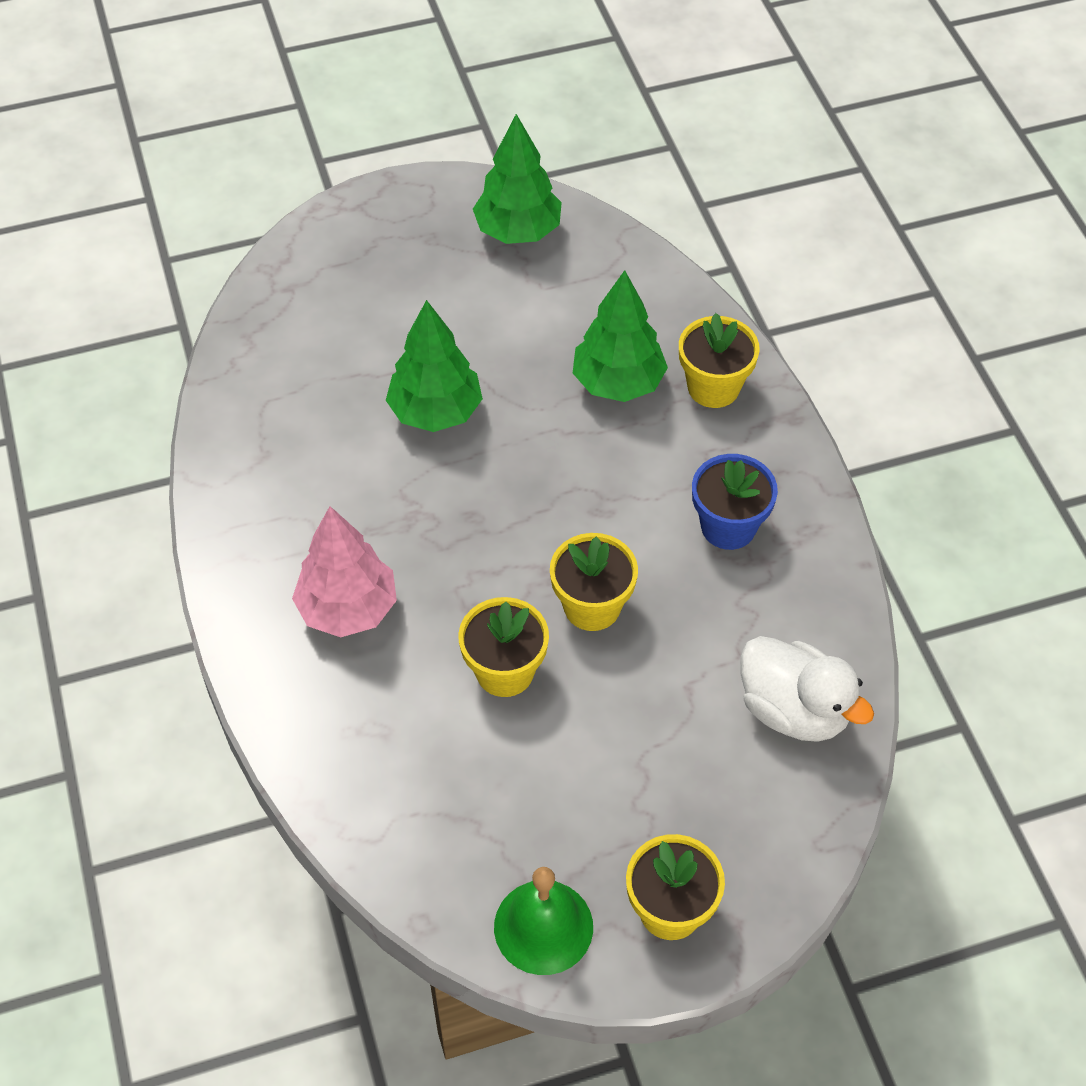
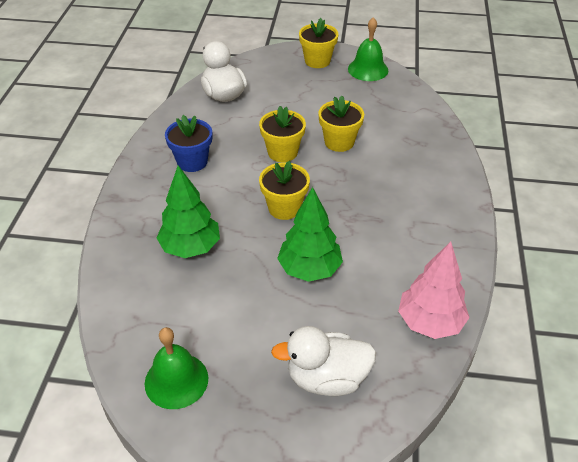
camera: 155 degrees left, 10 degrees down
(348, 609) = (405, 188): pink tree -> pink tree (430, 322)
(350, 291) = (327, 378): none -> white duck
(518, 231) = (176, 380): green tree -> green bell
(713, 387) = (140, 226): yellow flower pot -> yellow flower pot (284, 208)

